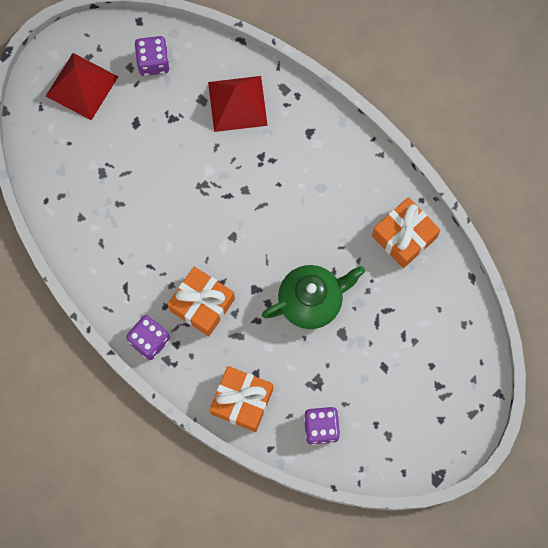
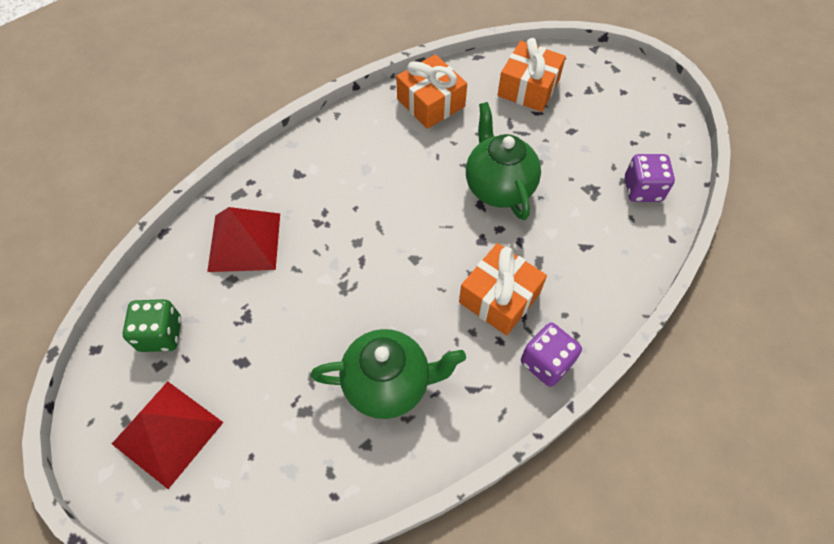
camera: 85 degrees left, 15 degrees down
(125, 227) = (388, 384): none -> green teapot
(153, 62) = (160, 334): purple dice -> green dice
(242, 401) = (619, 263): orange gift -> orange gift (528, 88)

